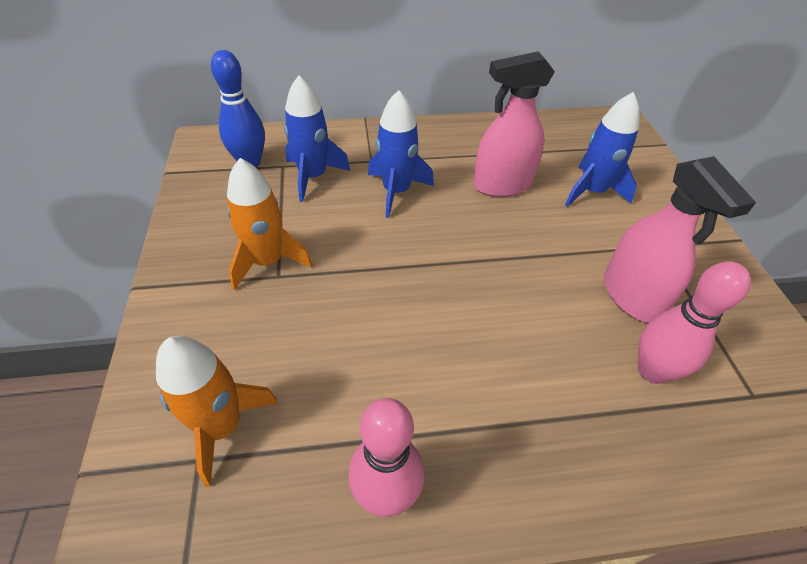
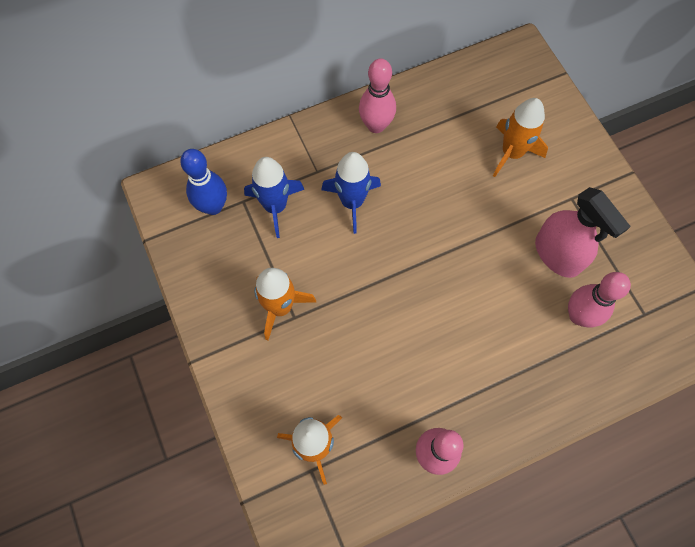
camera: 15 degrees left, 20 degrees up
(448, 141) = (376, 125): none -> pink bowling pin
(502, 185) = (437, 168): pink spray bottle -> none
(592, 191) = (512, 153): blue rocket -> orange rocket

